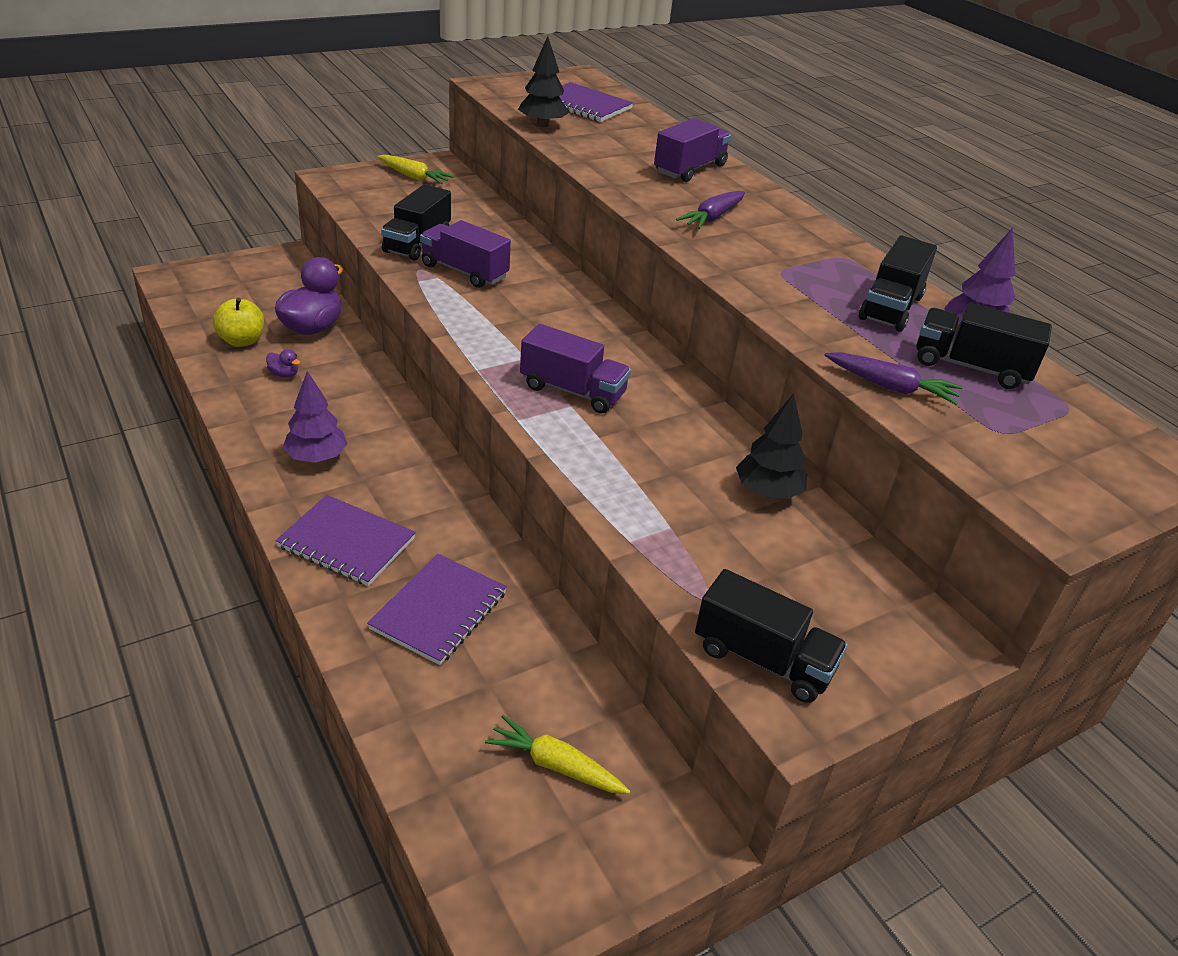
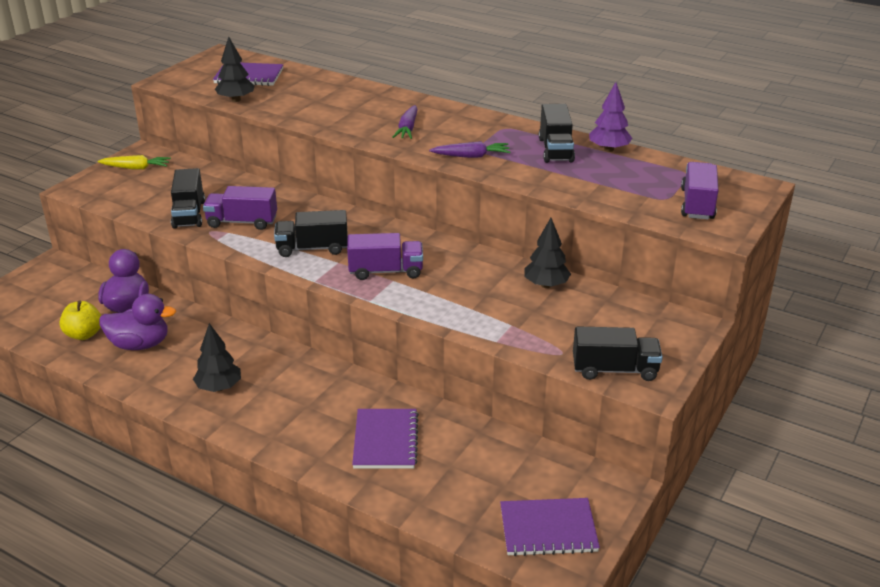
camera: 25 degrees left, 5 degrees down
(284, 374) = (140, 344): purple duck -> purple duck, size x2.33
(316, 457) = (219, 387): purple tree -> black tree
(347, 543) = (291, 428): purple notebook -> purple notebook (548, 529)
(556, 765) = (523, 487): yellow carrot -> none
(690, 169) = (363, 100): purple truck -> purple truck (697, 204)
(890, 387) = (593, 195): purple carrot -> purple carrot (471, 156)
(970, 367) = (623, 169): black truck -> black truck (312, 248)

